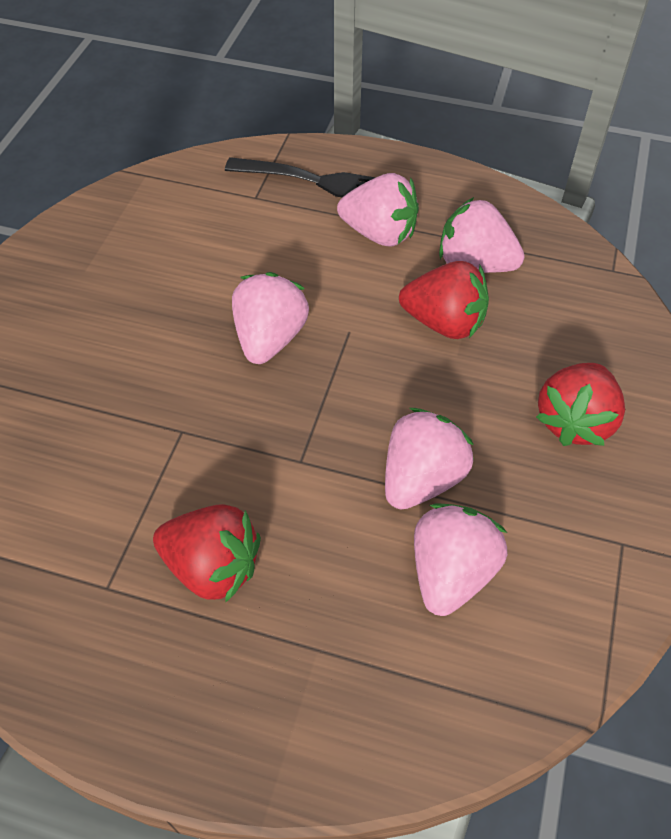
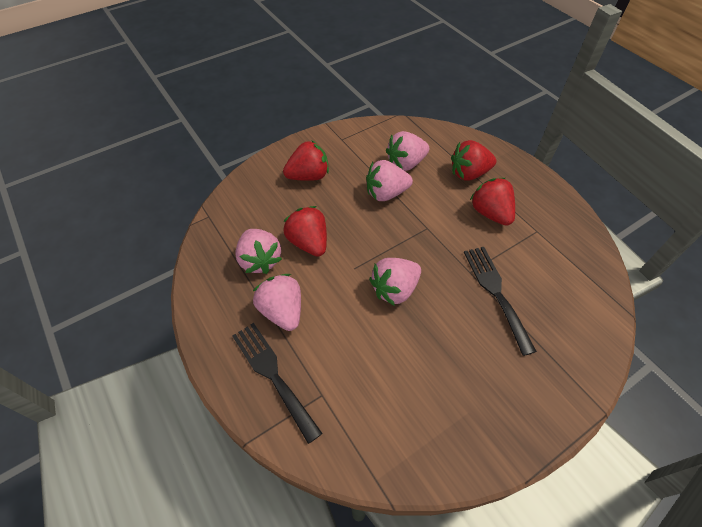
camera: 140 degrees left, 0 degrees up
(124, 423) = (496, 292): none -> black fork
(314, 640) = (469, 173): none -> red strawberry

